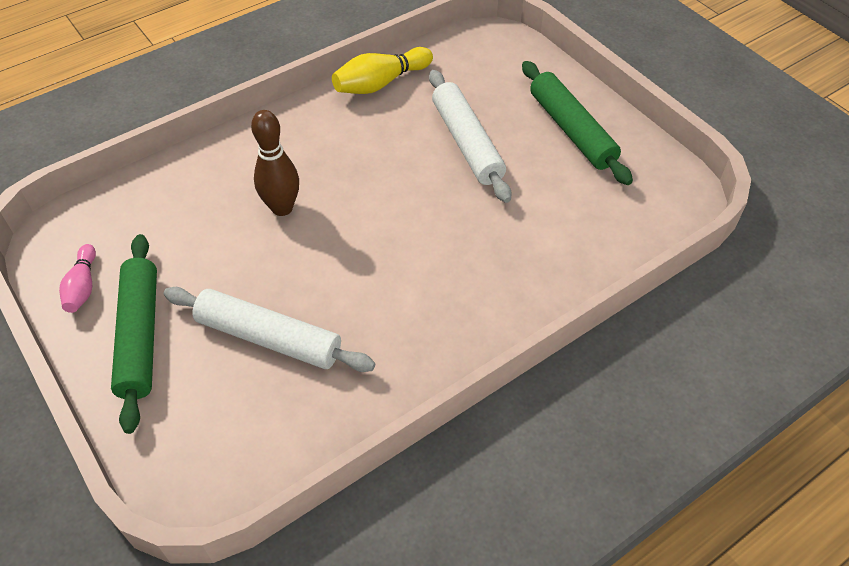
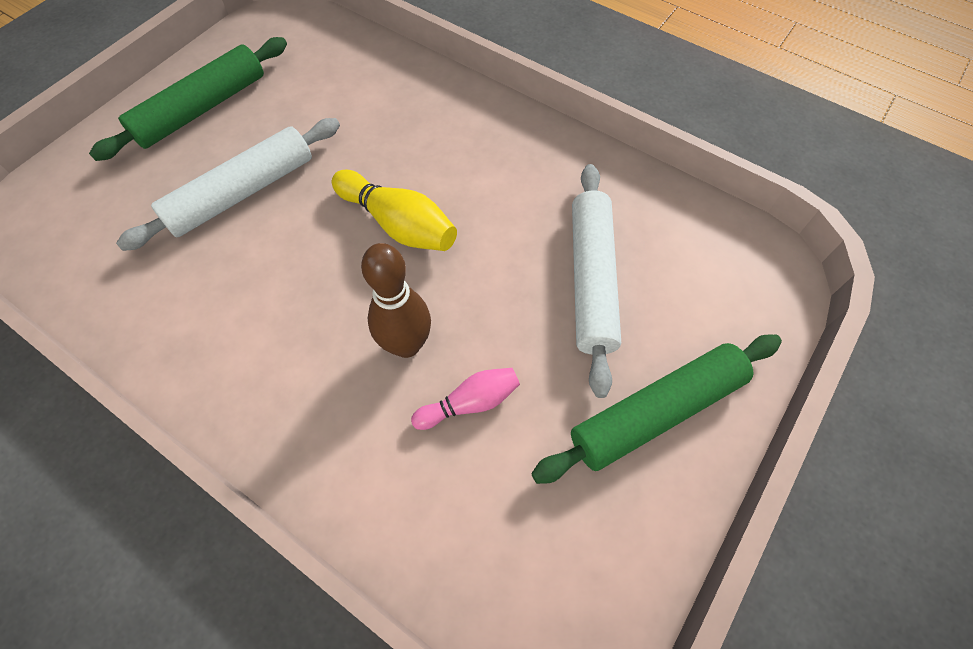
camera: 110 degrees left, 10 degrees up
(83, 287) = (628, 529): pink bowling pin -> pink bowling pin (470, 403)
(380, 83) = (136, 318): yellow bowling pin -> yellow bowling pin (398, 224)

